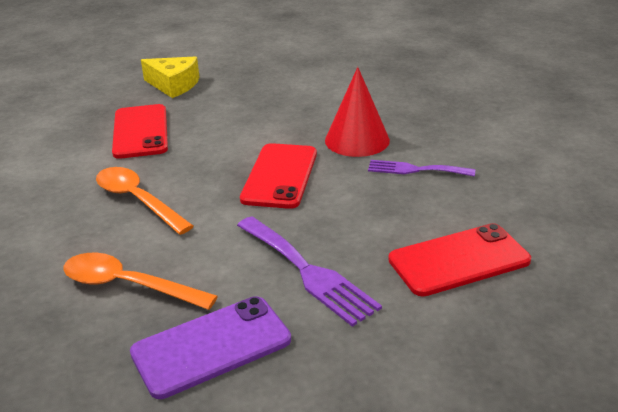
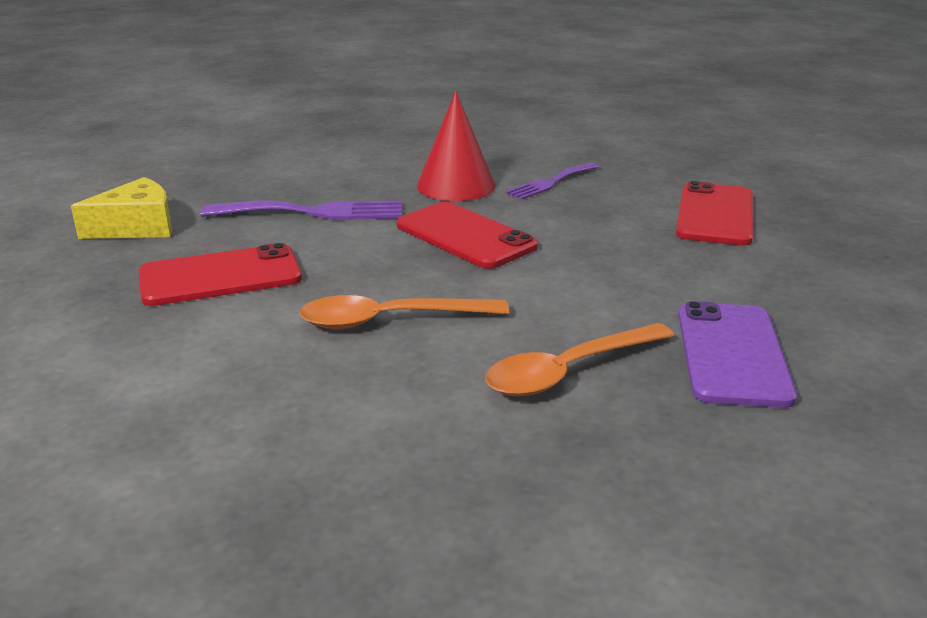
camera: 55 degrees left, 5 degrees down
(140, 132) = (220, 276): red phone -> red phone turned 45 degrees counterclockwise
(308, 272) = (659, 275): purple fork -> purple fork (314, 212)

